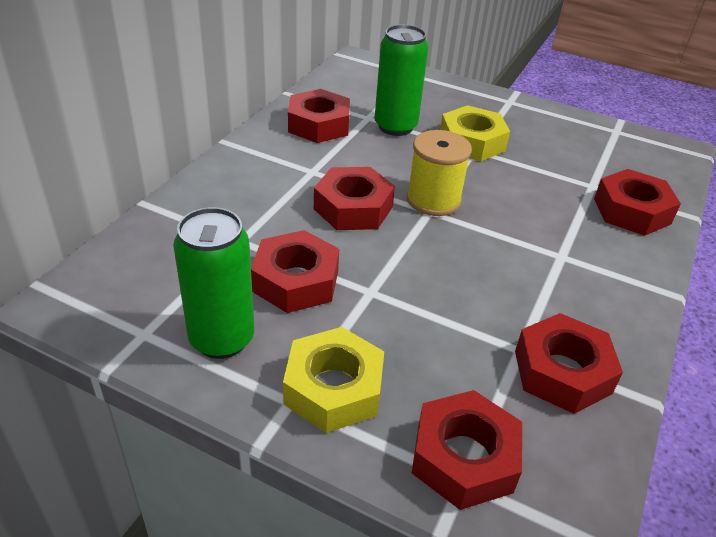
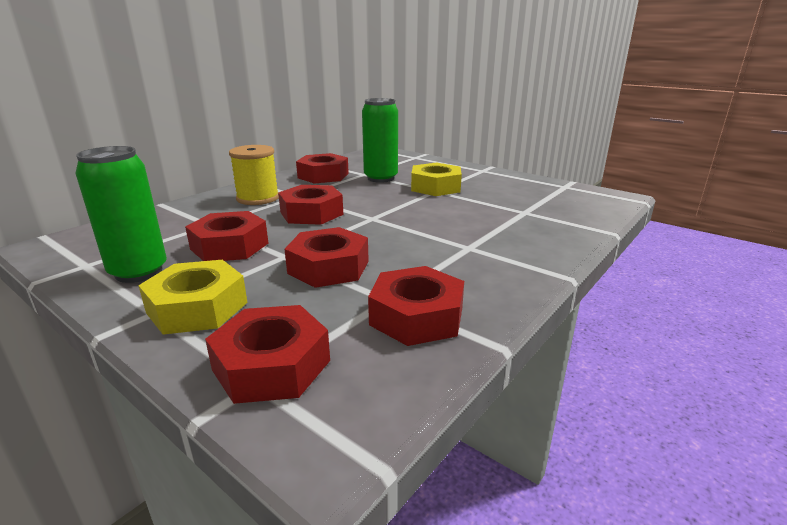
camera: 15 degrees right, 15 degrees down
(433, 200) = (380, 212): yellow spool -> yellow spool (258, 198)
(632, 211) = (552, 226): red nut -> red nut (328, 267)

